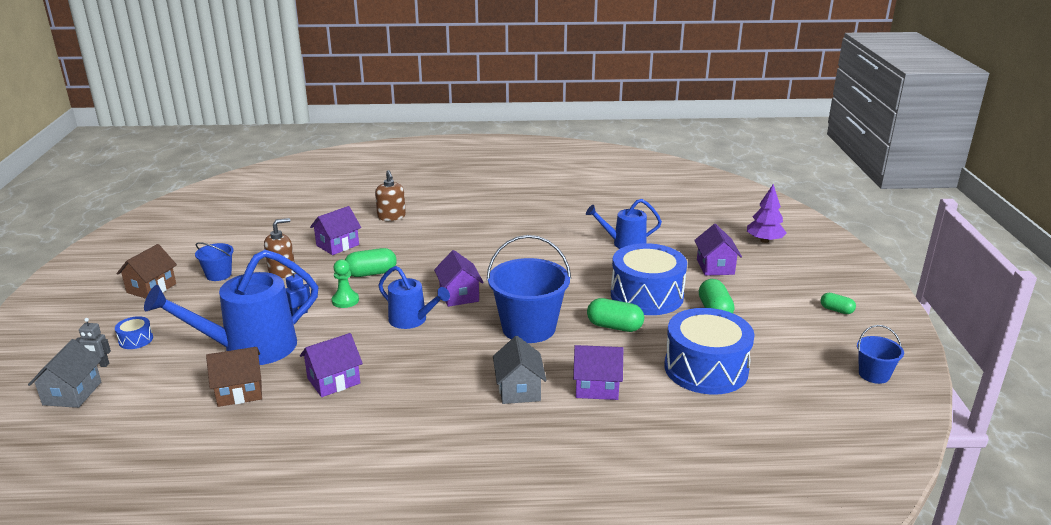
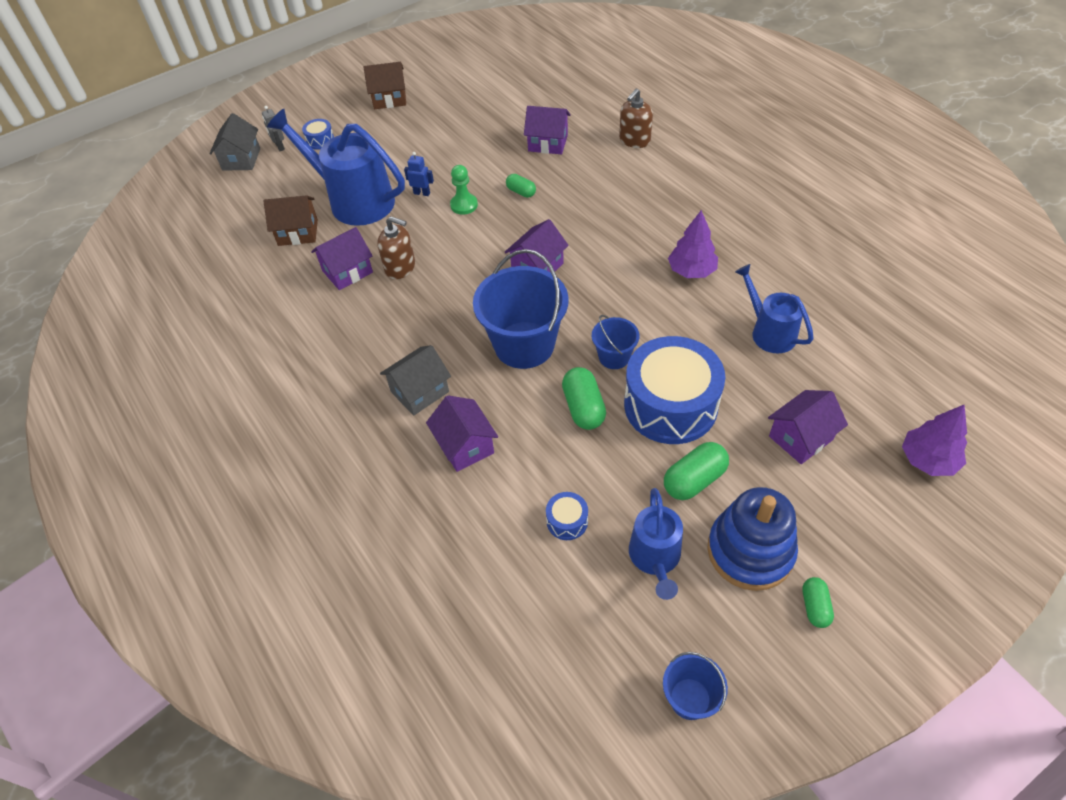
camera: 60 degrees right, 25 degrees up
(72, 393) = (241, 159): grey house -> grey house turned 60 degrees counterclockwise
(218, 275) = (438, 115): blue bucket -> blue bucket (614, 357)
(240, 392) = (298, 232): brown house -> brown house turned 45 degrees counterclockwise
(282, 271) = (474, 143): brown soap dispenser -> brown soap dispenser (400, 267)
(333, 381) = (347, 271): purple house -> purple house turned 60 degrees counterclockwise
(371, 273) = (521, 192): green capsule -> green capsule, size x0.61
(412, 320) = (469, 262): blue watering can -> blue watering can (655, 558)
(542, 246) = (691, 271): none -> purple tree
(706, 369) = (567, 521): blue drum -> blue drum, size x0.41
(783, 314) = (750, 551): none -> blue stacking toy

